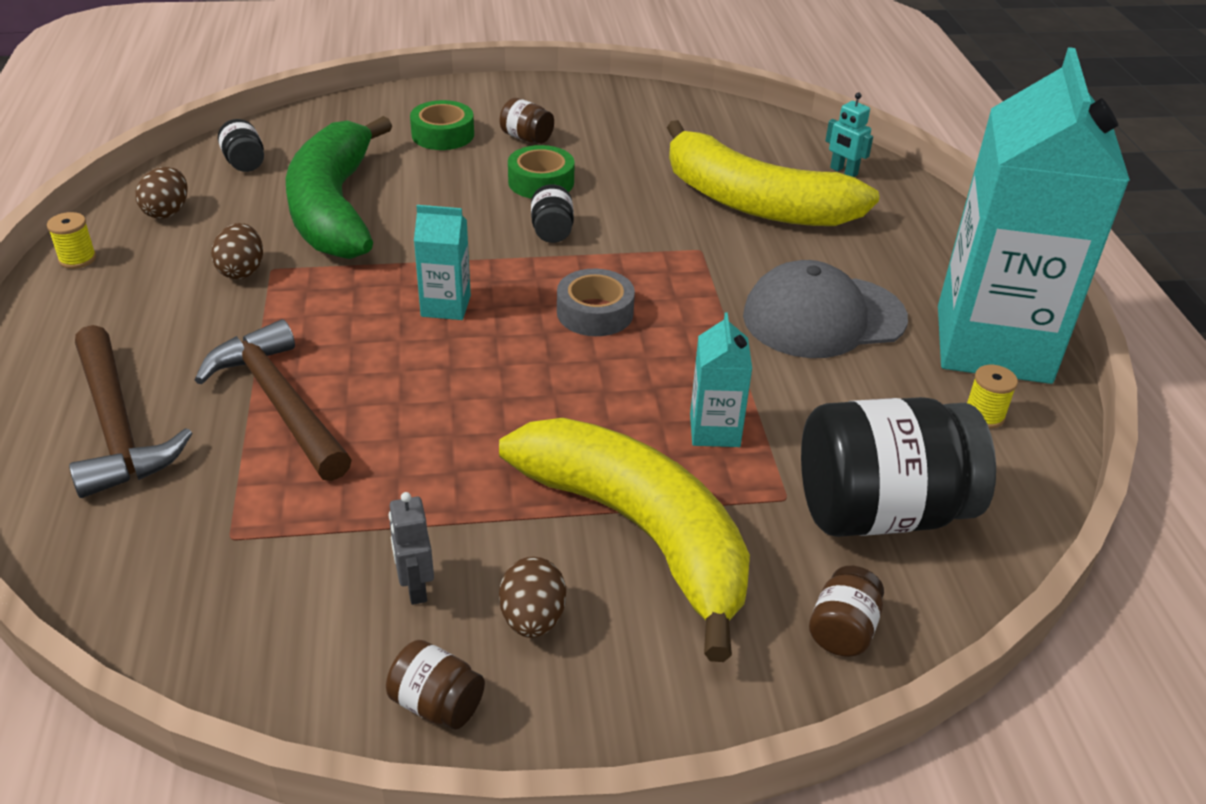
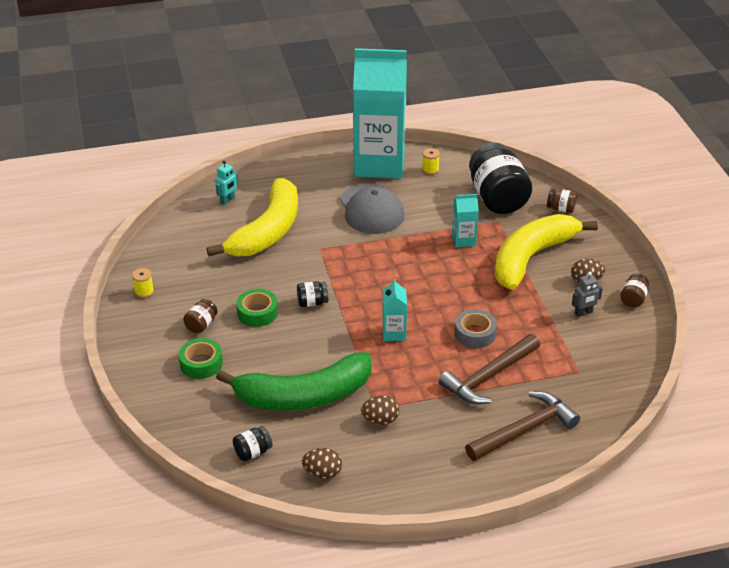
camera: 95 degrees left, 0 degrees up
(77, 259) = (385, 498): yellow spool -> yellow spool (144, 292)
(595, 313) = (386, 281): grey tape -> grey tape (475, 334)

